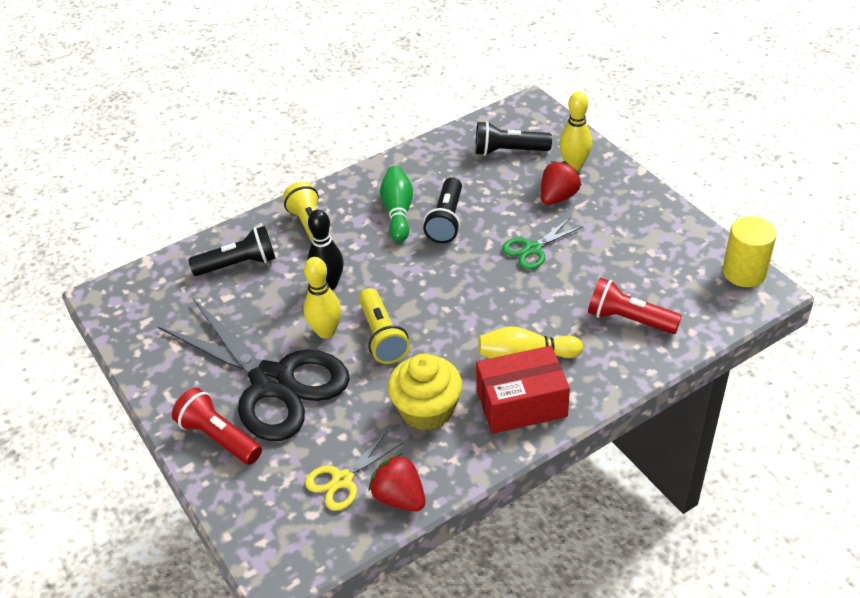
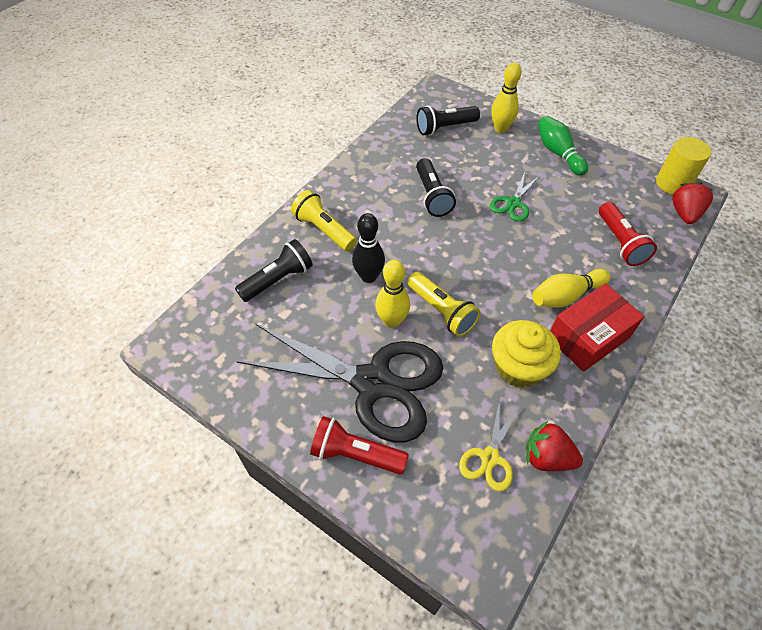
camera: 25 degrees left, 10 degrees up
(398, 212) = (388, 198): green bowling pin -> green bowling pin (558, 153)
(558, 197) = (505, 156): red strawberry -> red strawberry (684, 213)
(629, 319) = (620, 242): red flashlight -> red flashlight turned 105 degrees counterclockwise

